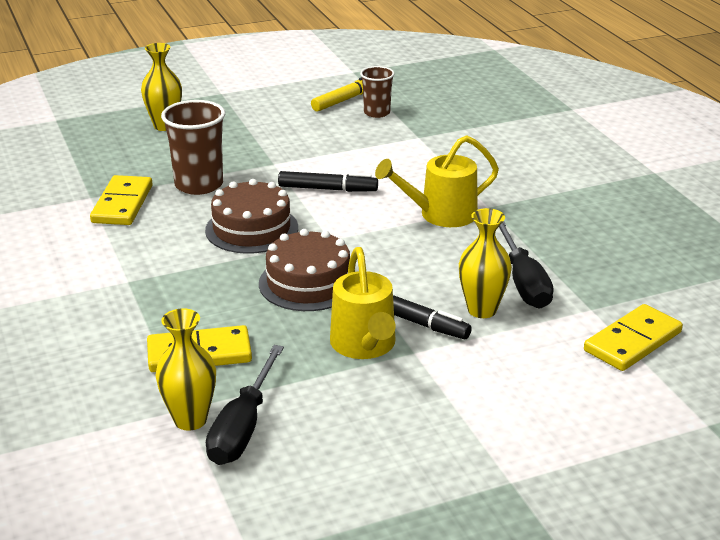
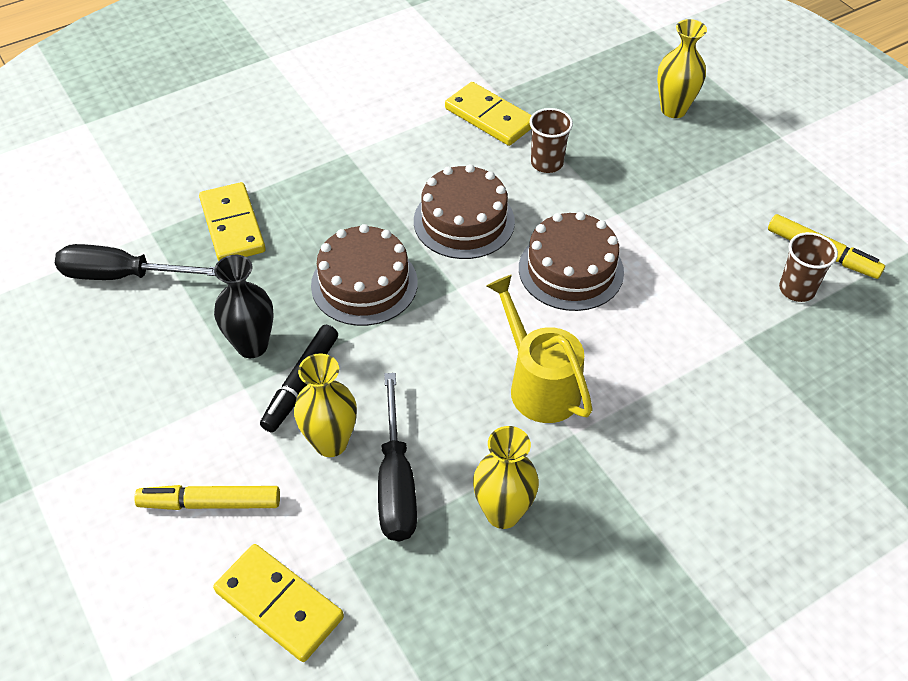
camera: 80 degrees right, 20 degrees up
(122, 204) = (489, 117): yellow domino -> yellow domino turned 45 degrees clockwise
(190, 420) = (134, 239): yellow vase -> yellow vase (503, 513)
(199, 185) = (547, 163): brown cup -> brown cup, size x0.61
(327, 189) = (571, 270): black marker -> brown cake
(365, 346) = (252, 346): yellow watering can -> black vase
(523, 282) = (396, 482): black screwdriver -> black screwdriver turned 75 degrees counterclockwise
(537, 373) = (210, 503): none -> yellow marker

